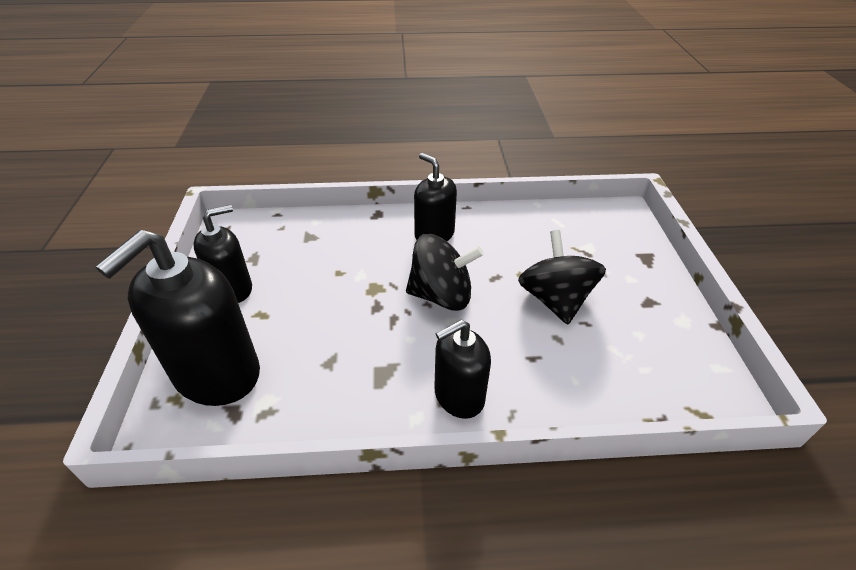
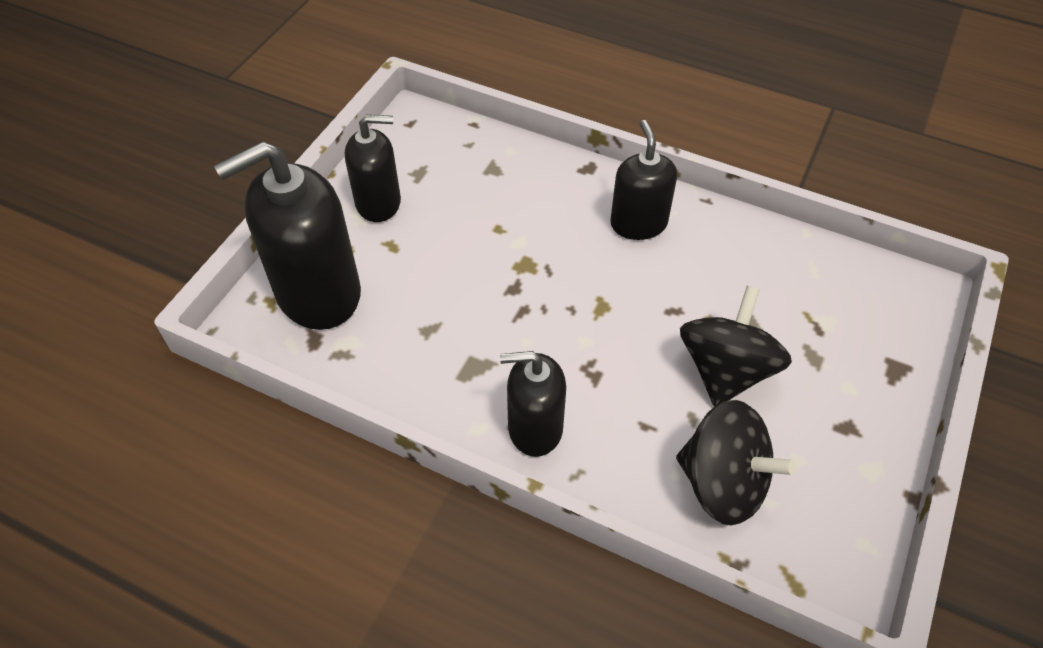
camera: 30 degrees right, 10 degrees up
(441, 295) = (594, 306): black spinning top -> black spinning top (723, 483)

